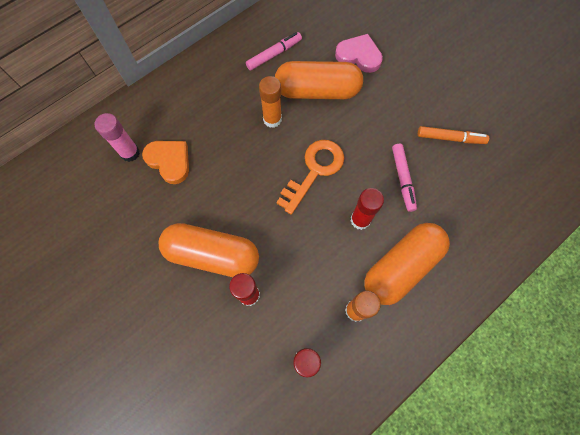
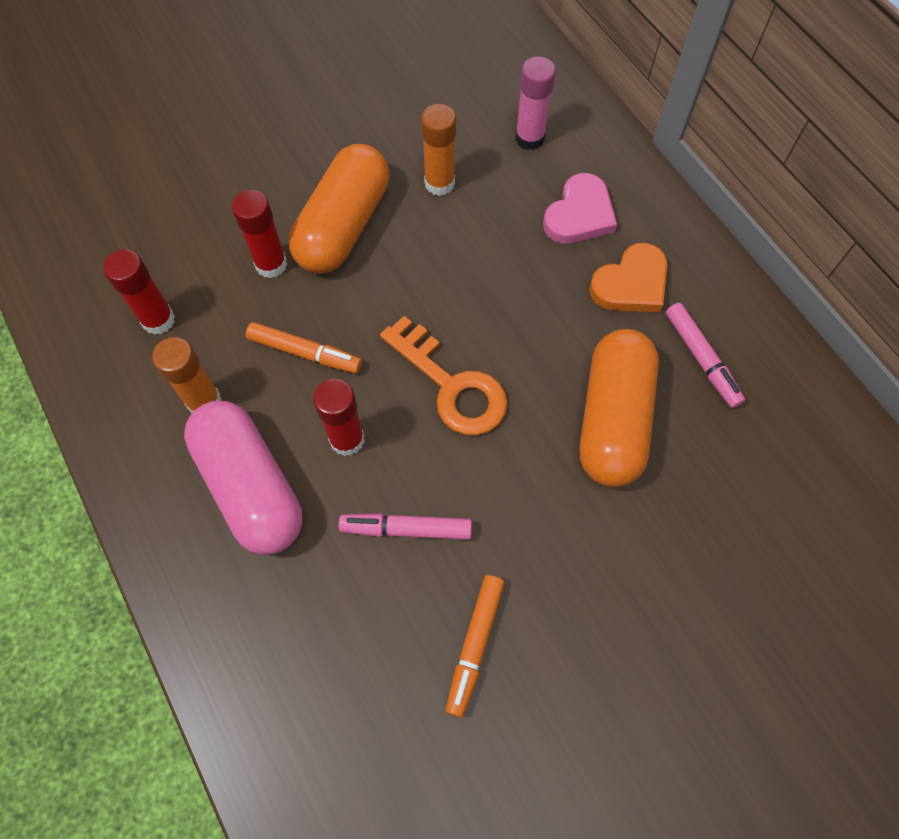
camera: 100 degrees right, 5 degrees down
(169, 161) = (506, 185): orange heart -> orange heart (631, 284)
(272, 119) = (562, 336): orange glue stick -> orange glue stick (439, 183)
(310, 257) = (305, 352): none -> orange marker
(359, 56) = (689, 512): pink heart -> pink heart (579, 214)
(401, 267) = (250, 486): orange capsule -> pink capsule

